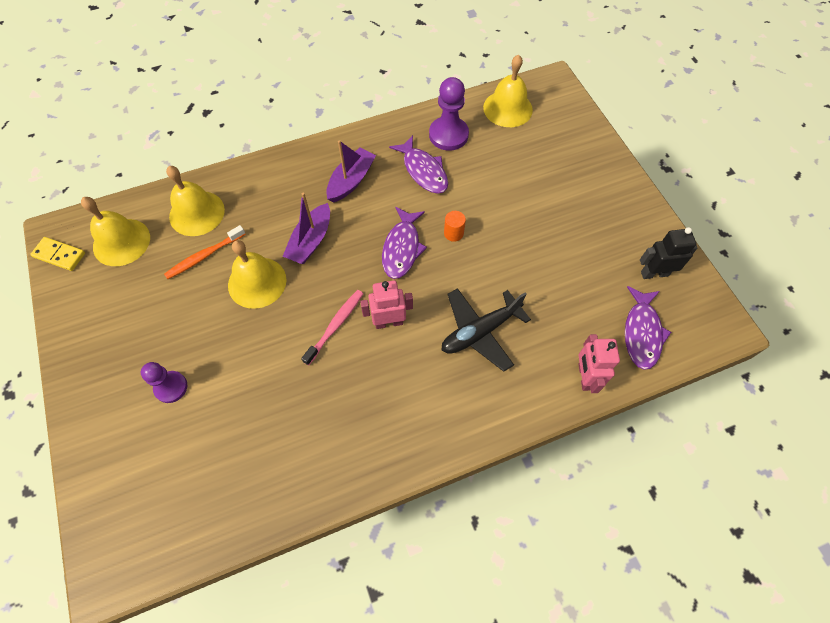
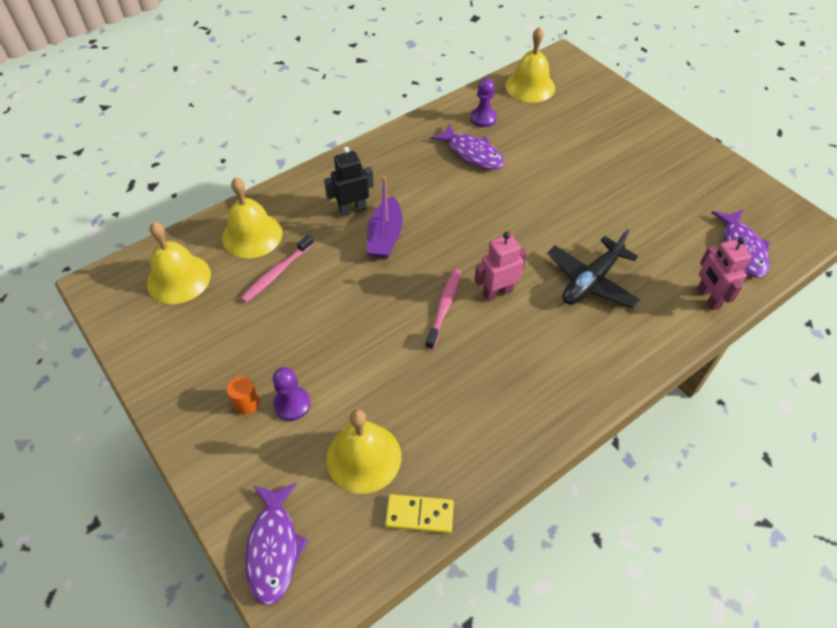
camera: 15 degrees left, 10 degrees down
(59, 255) = (112, 305): yellow domino -> yellow domino (419, 515)
(204, 256) = (277, 273): orange toothbrush -> pink toothbrush
(257, 282) = (344, 285): yellow bell -> yellow bell (364, 457)
(351, 181) = (403, 175): purple boat -> none
(402, 248) = (481, 224): purple fish -> purple fish (274, 548)
(448, 135) = (483, 118): purple pawn -> purple pawn, size x0.65
(453, 233) = (526, 201): orange cylinder -> orange cylinder (246, 403)
(654, 273) = (729, 197): black robot -> black robot (352, 210)

